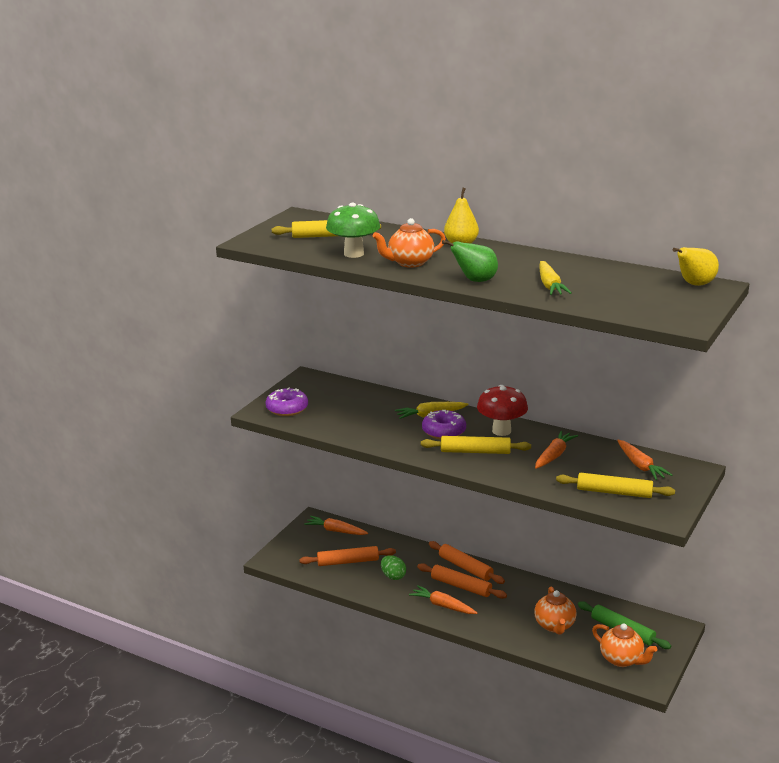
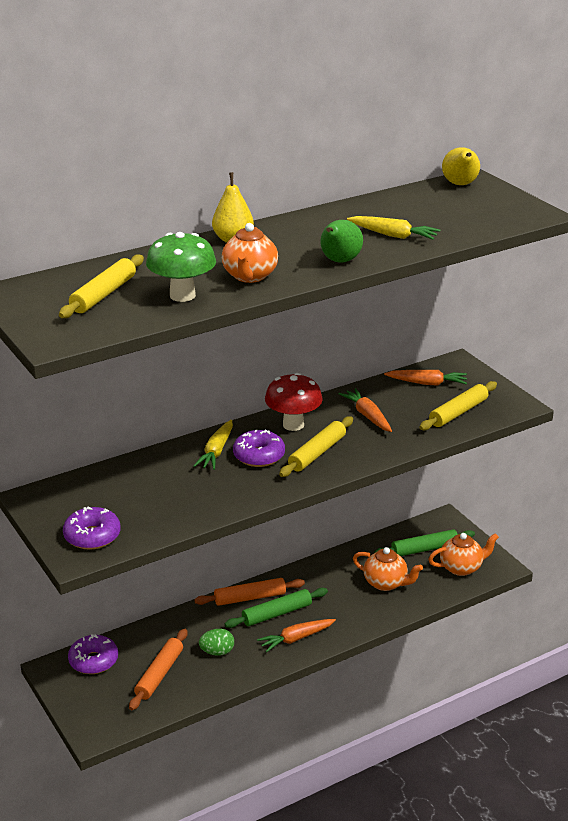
camera: 60 degrees left, 5 degrees up
(336, 531) = (93, 661): orange carrot -> purple donut
(461, 586) = (277, 613): orange rolling pin -> green rolling pin

